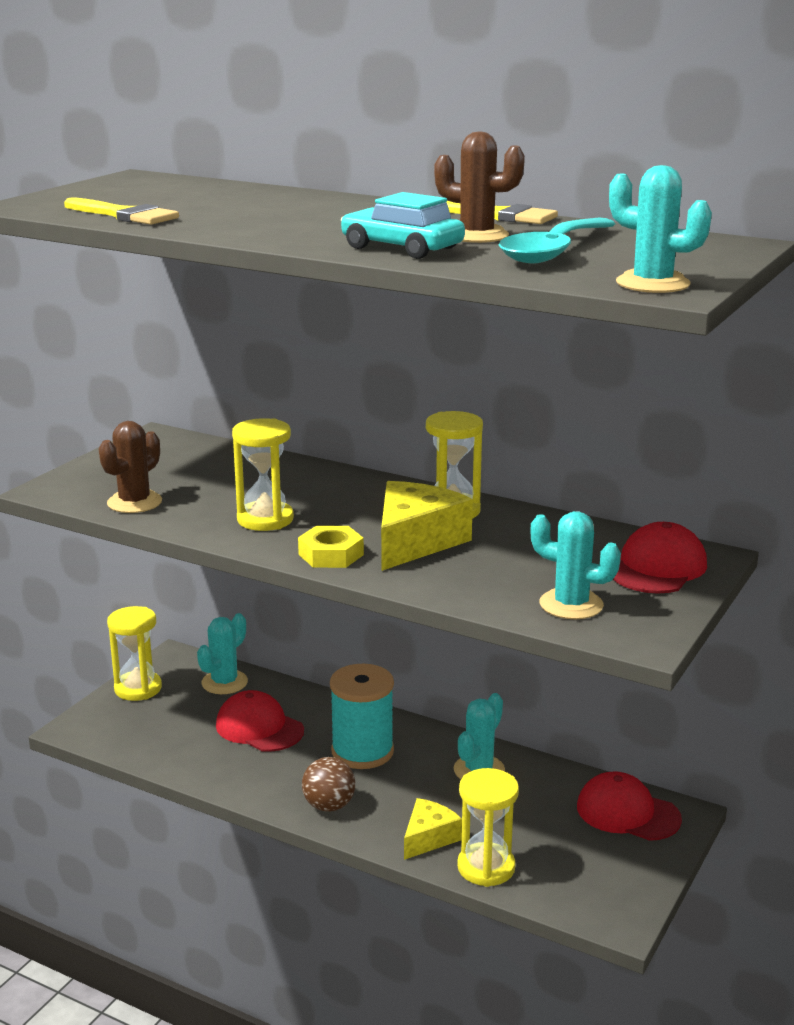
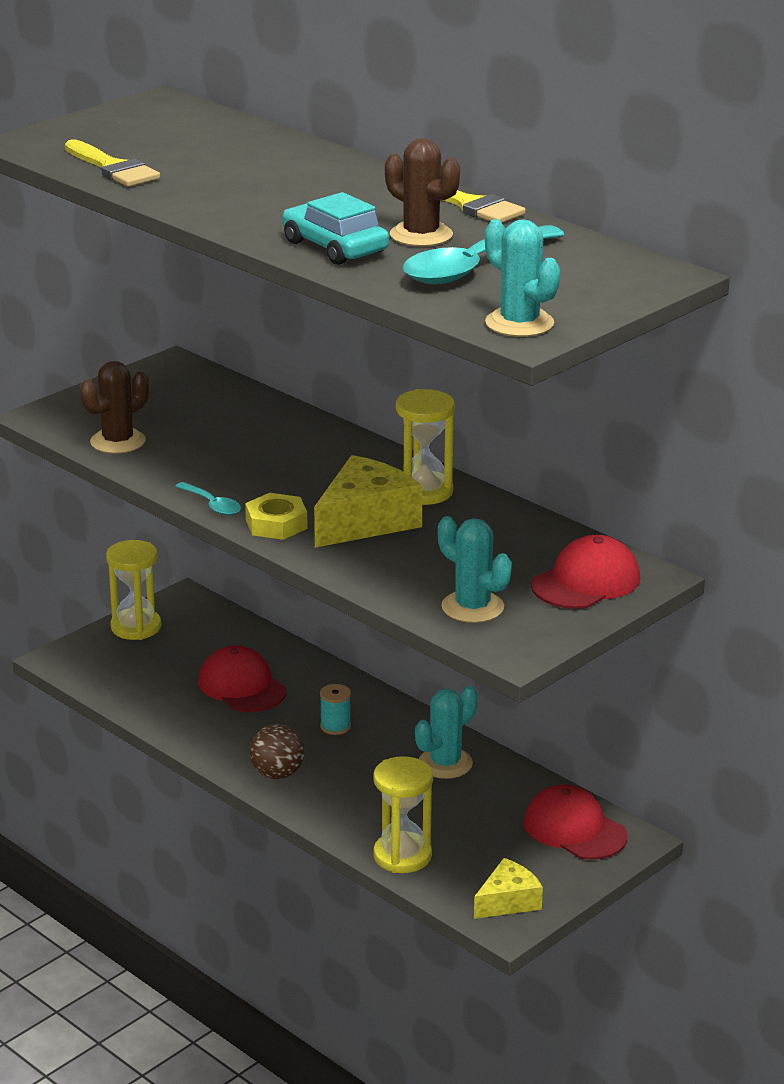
camera: 15 degrees right, 5 degrees up
(224, 682) = (226, 634): turquoise cactus -> none
(258, 546) = (212, 505): none -> turquoise spoon
(265, 519) = (234, 477): yellow hourglass -> none
(362, 751) = (335, 726): turquoise spool -> turquoise spool, size x0.46
(429, 838) = (360, 819): yellow cheese -> yellow cheese (508, 901)

